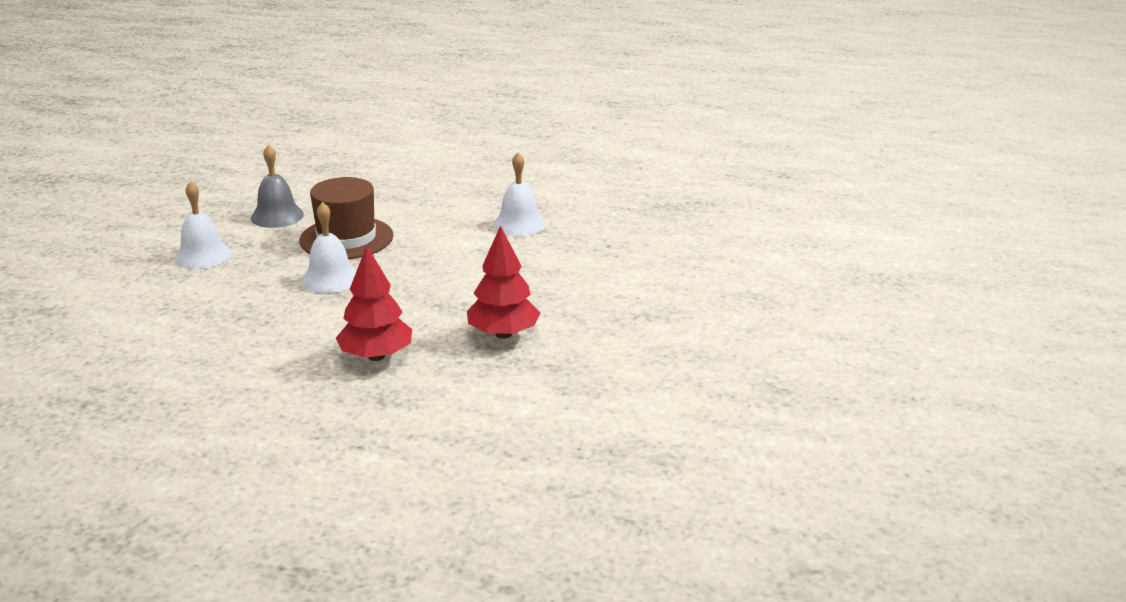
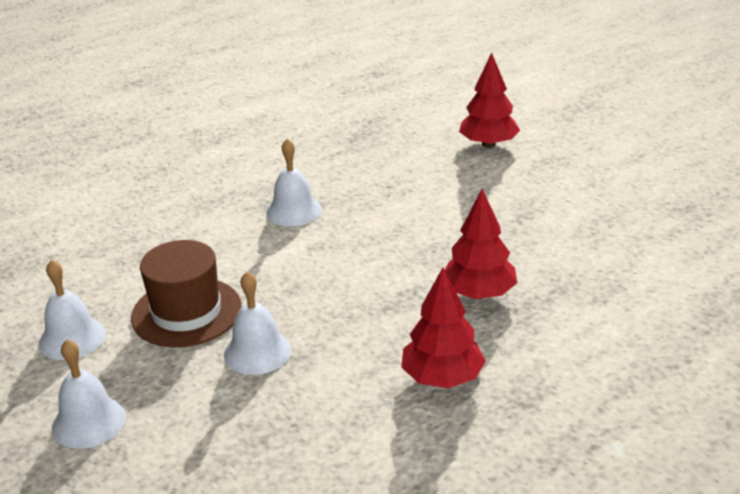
camera: 50 degrees left, 5 degrees up
(277, 216) = (72, 338): grey bell -> white bell
(742, 261) = (488, 144): none -> red tree

